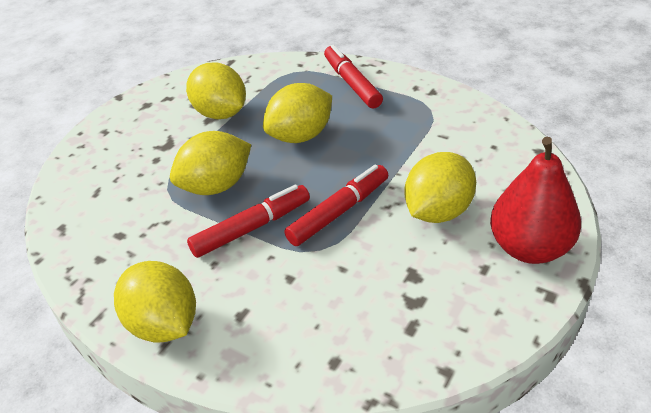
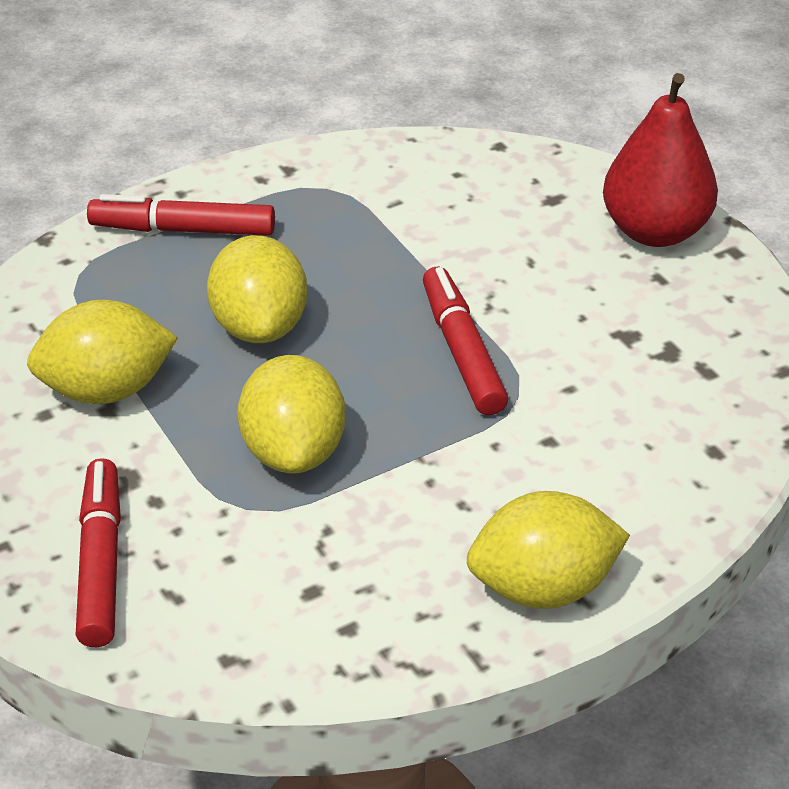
camera: 65 degrees left, 0 degrees up
(251, 228) = (421, 444): red marker -> red marker (100, 563)
(438, 211) = (536, 269): yellow lemon -> none

